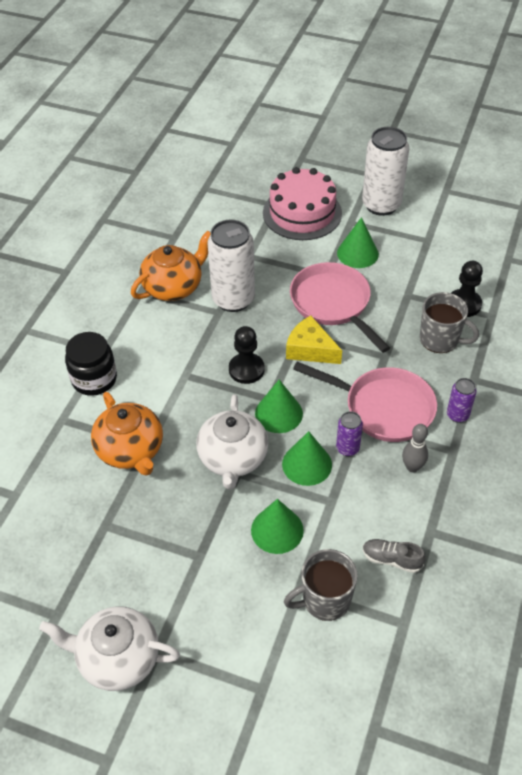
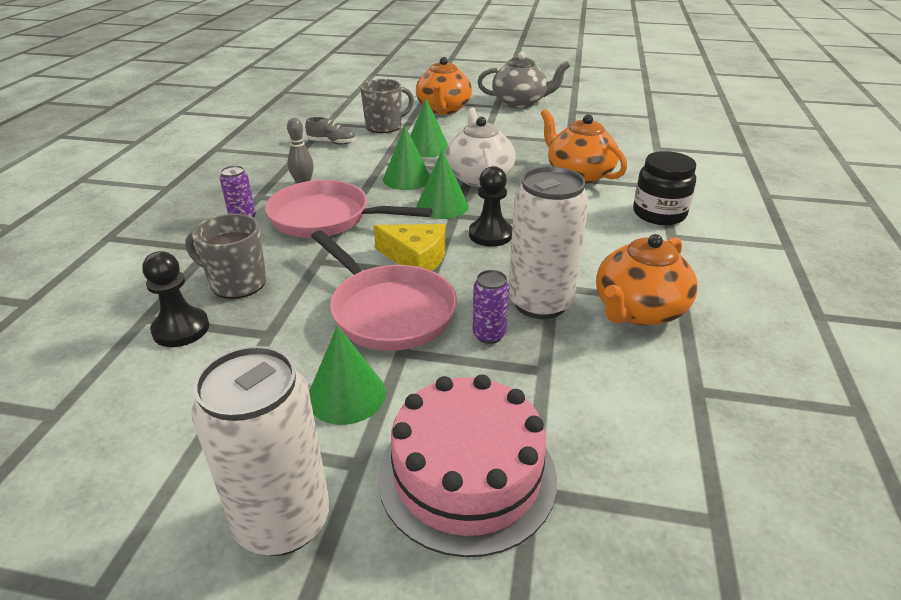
camera: 170 degrees right, 15 degrees down
(117, 658) = (520, 103): white teapot -> grey teapot
(236, 649) = (443, 109): none -> orange teapot
(347, 448) = (367, 190): purple can -> purple can (489, 335)

